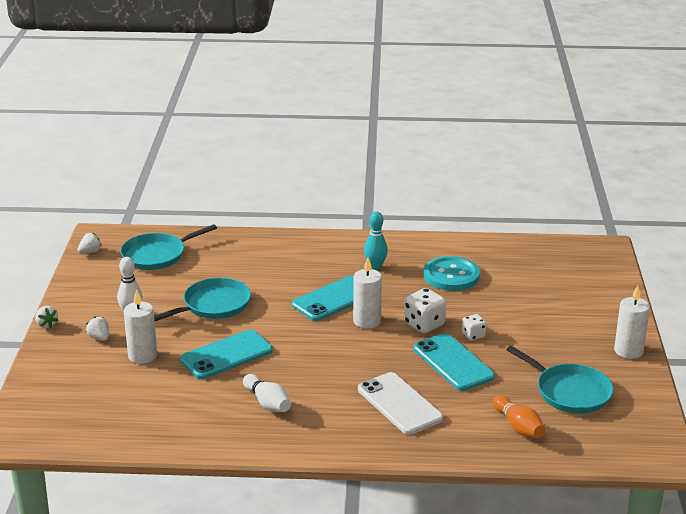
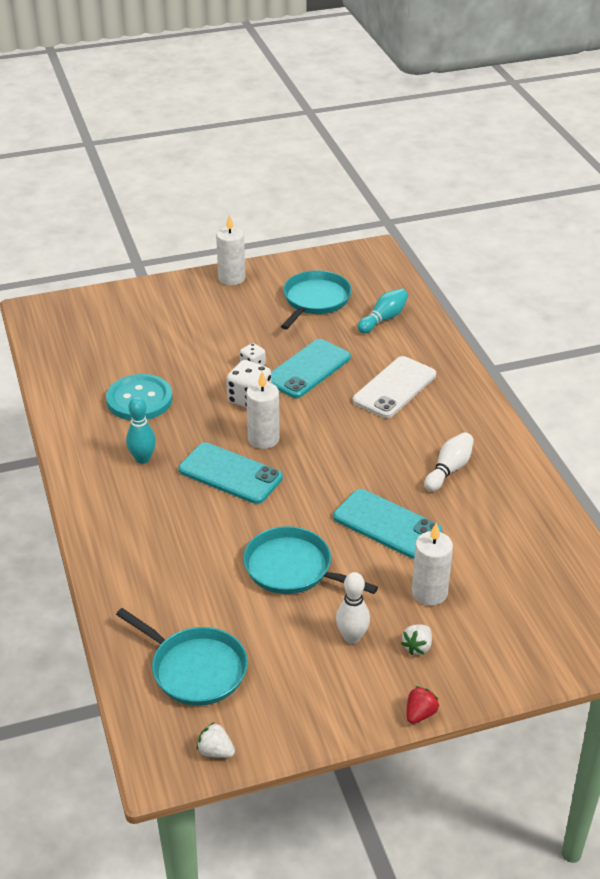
camera: 110 degrees left, 10 degrees up
(46, 324) = (420, 714): white strawberry -> red strawberry
(518, 427) = (383, 319): orange bowling pin -> turquoise bowling pin

